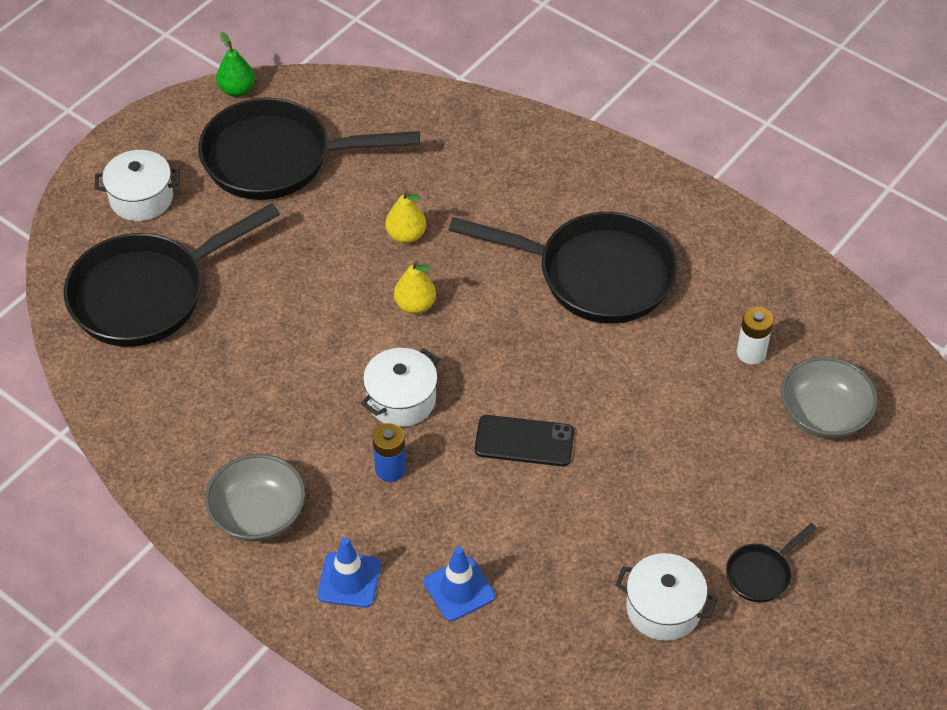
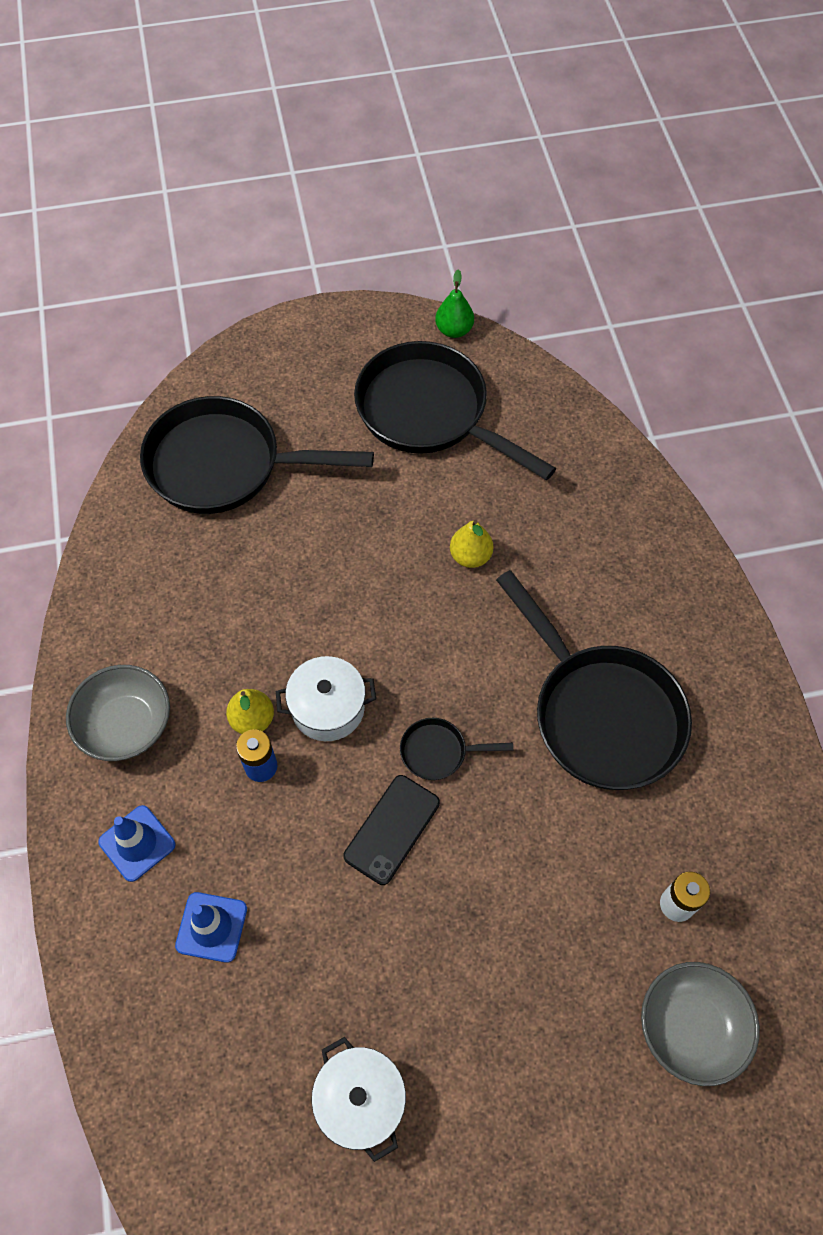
camera: 40 degrees right, 10 degrees up
(141, 198) = (295, 378): white pot -> none
(415, 305) = (419, 627): yellow pear -> yellow pear (252, 719)
(524, 441) = (392, 829): black phone -> black phone turned 75 degrees clockwise
(761, 573) = (480, 1144): black pan -> black pan (438, 752)

